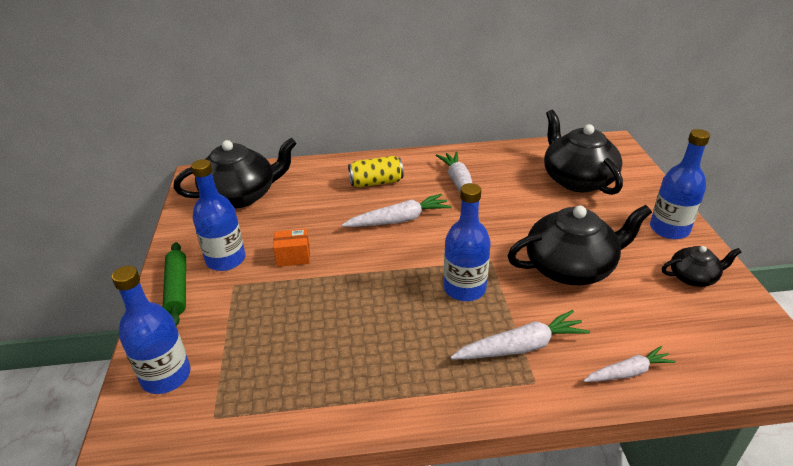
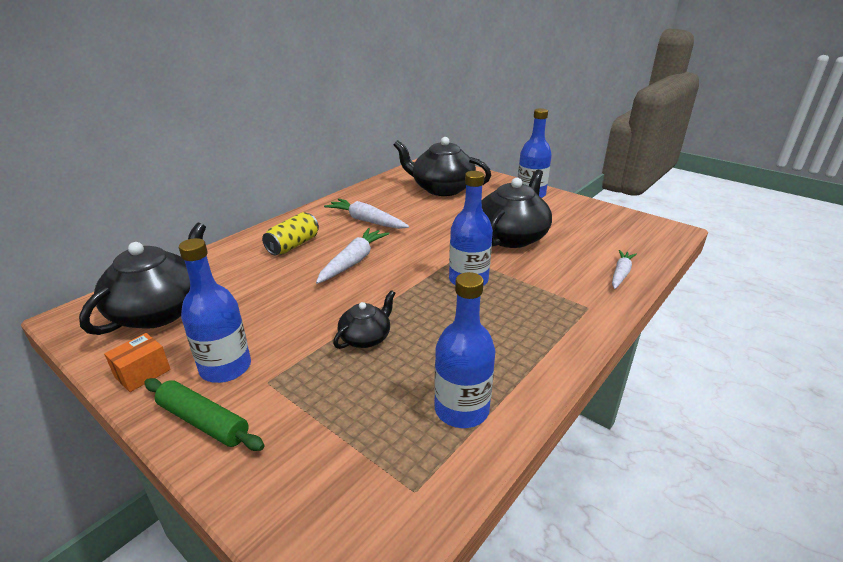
camera: 45 degrees left, 5 degrees down
(166, 376) = (311, 498): blue bottle -> blue bottle (461, 409)
(293, 257) = (297, 329): orange box -> orange box (143, 373)
(521, 347) = (552, 293): white carrot -> none
(693, 277) = (577, 212): black teapot -> black teapot (366, 337)

